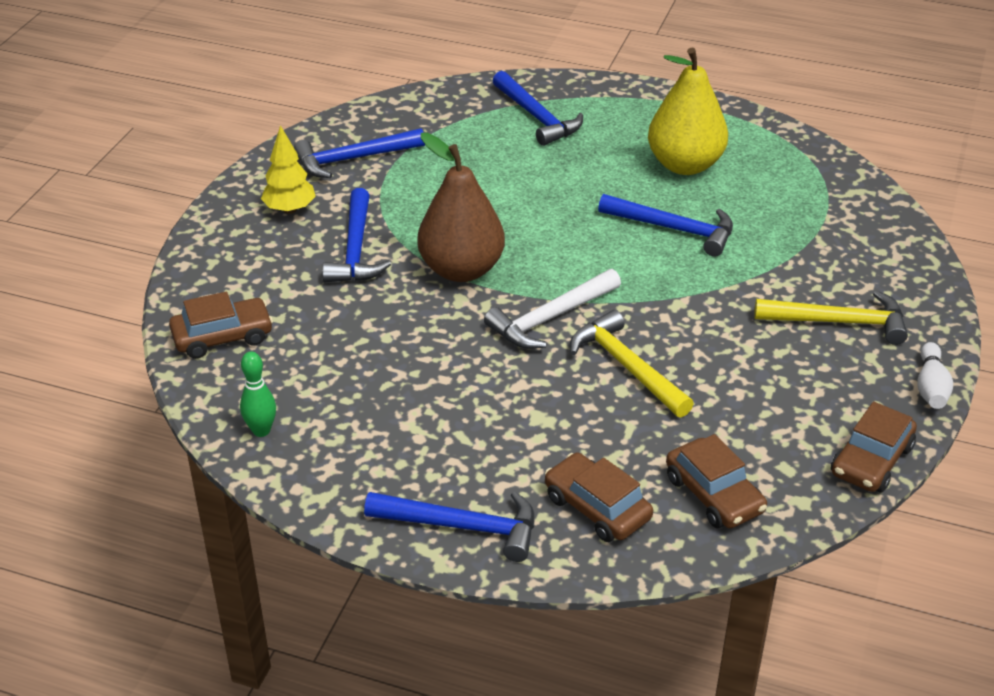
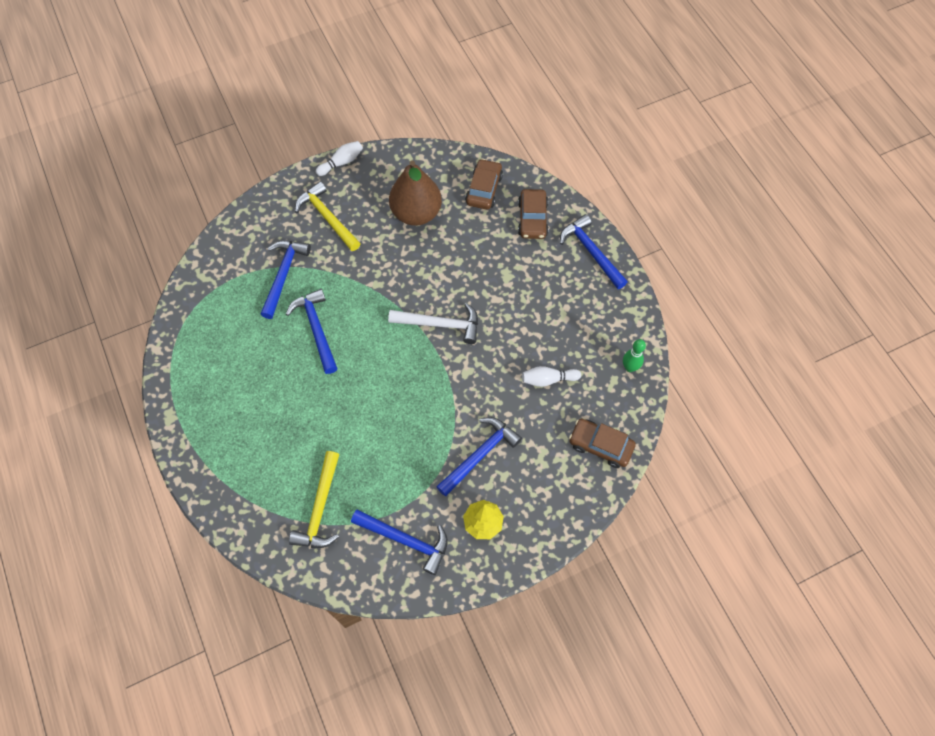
camera: 135 degrees left, 25 degrees up
(355, 353) = (548, 379): none -> white bowling pin
(461, 270) = (444, 392): brown pear -> brown pear (416, 213)
(537, 117) = (266, 483): blue hammer -> blue hammer (283, 275)
(627, 367) = (441, 270): yellow hammer -> yellow hammer (320, 508)
(685, 165) = (249, 368): yellow pear -> none
(871, 460) = (410, 155): brown car -> none

